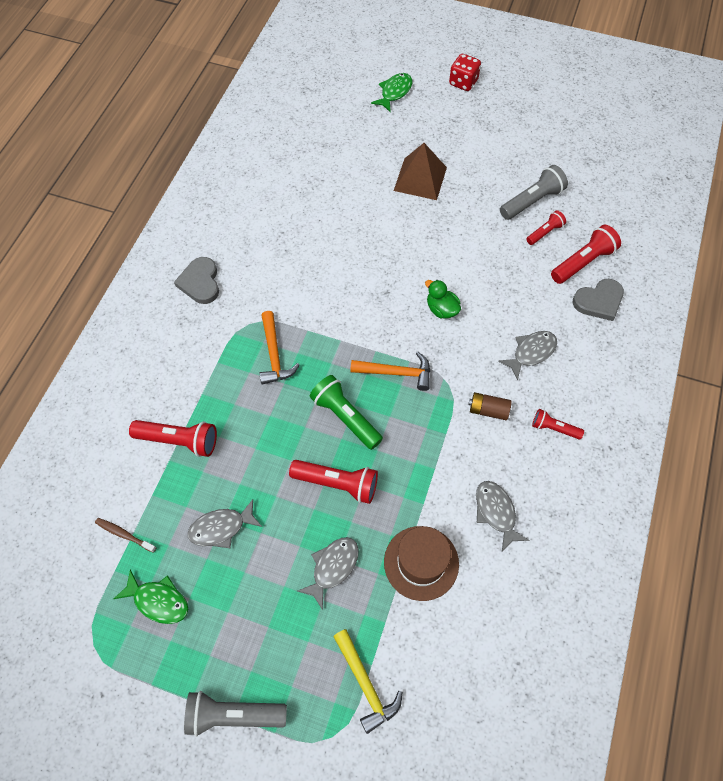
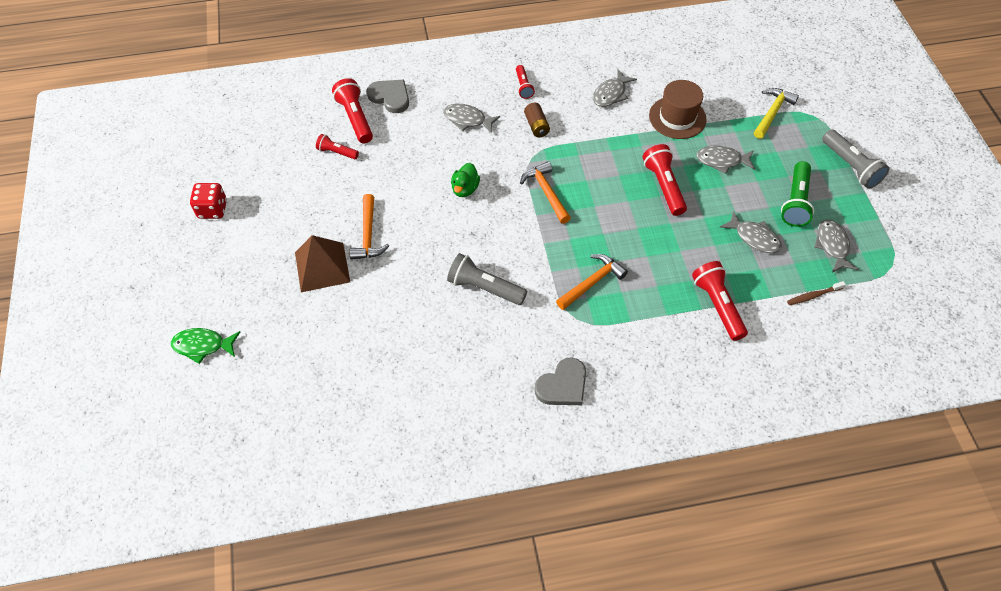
camera: 120 degrees left, 5 degrees down
(124, 534) = (813, 295): brown toothbrush -> brown toothbrush turned 75 degrees clockwise
(158, 601) = (832, 245): green fish -> grey fish
(345, 417) = (608, 206): green flashlight -> green flashlight (795, 202)
(434, 219) = (368, 235): none -> orange hammer
(463, 82) = (158, 289): red dice -> red dice (212, 209)
(532, 201) = (304, 173): grey flashlight -> grey flashlight (484, 288)
(583, 262) = (355, 118): red flashlight -> red flashlight turned 45 degrees clockwise

